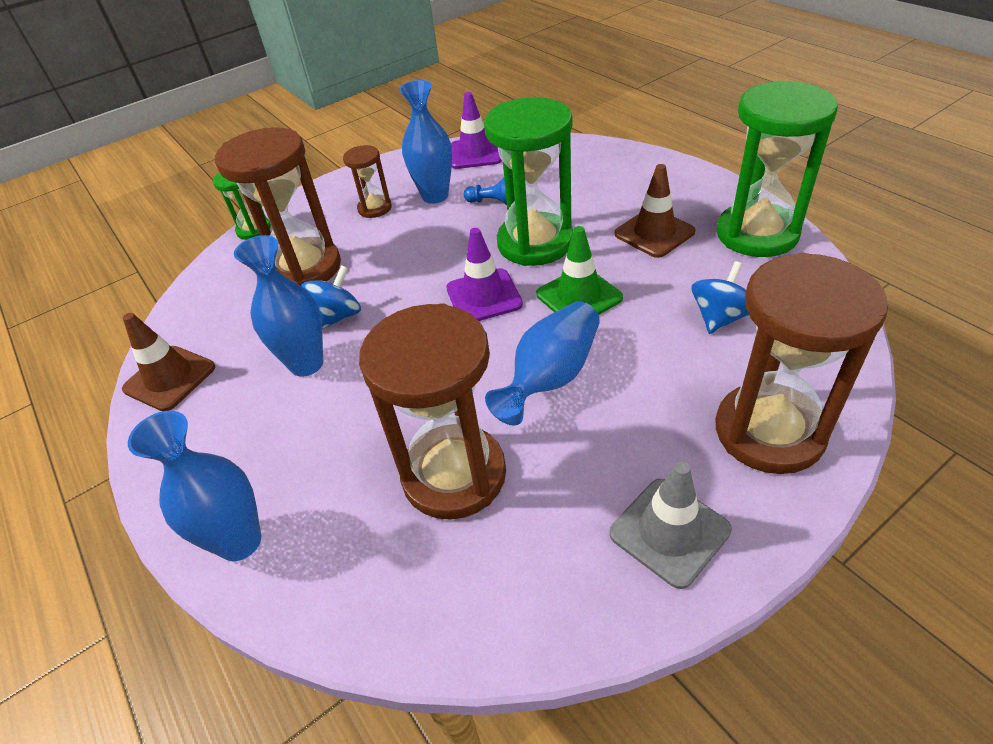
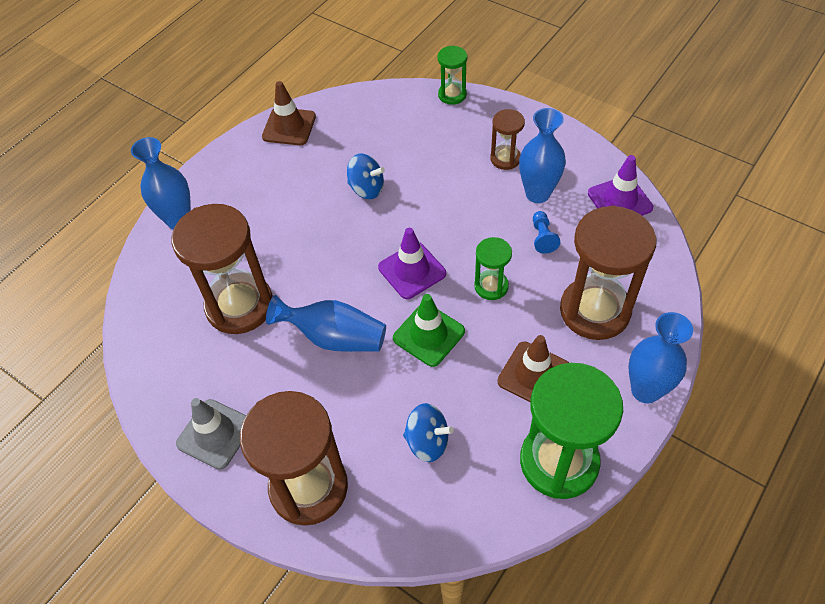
camera: 70 degrees right, 10 degrees up
(304, 268) = (414, 146): brown hourglass -> brown hourglass (595, 310)
(306, 364) = (317, 191): blue vase -> blue vase (645, 390)
(535, 243) = (491, 286): green hourglass -> green hourglass, size x0.50

